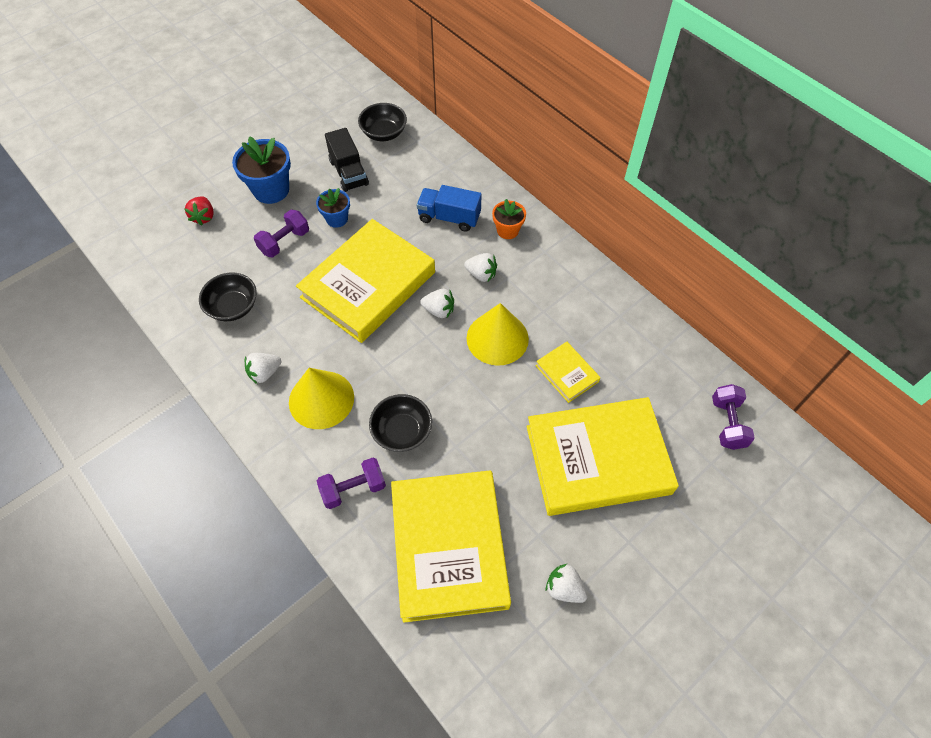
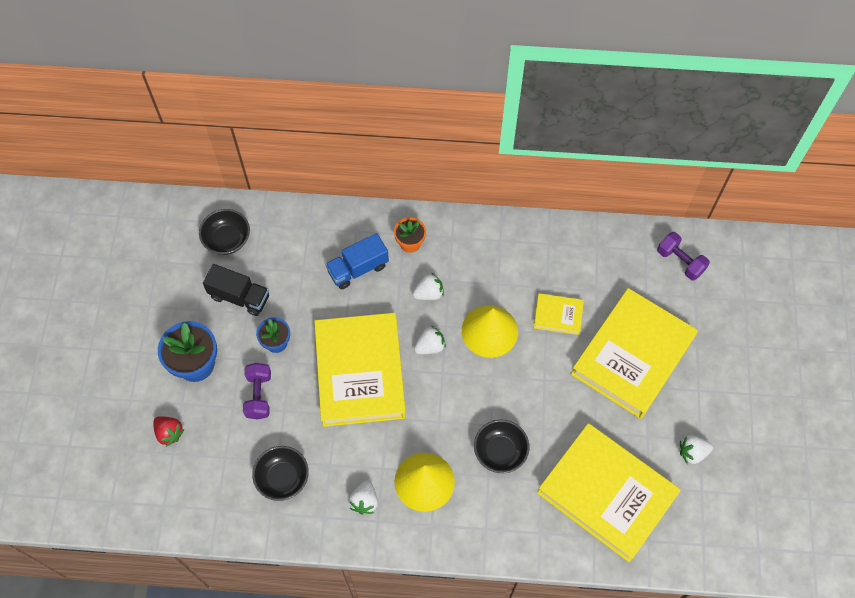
camera: 45 degrees left, 5 degrees up
(353, 488) = (512, 516): purple dumbbell -> none

